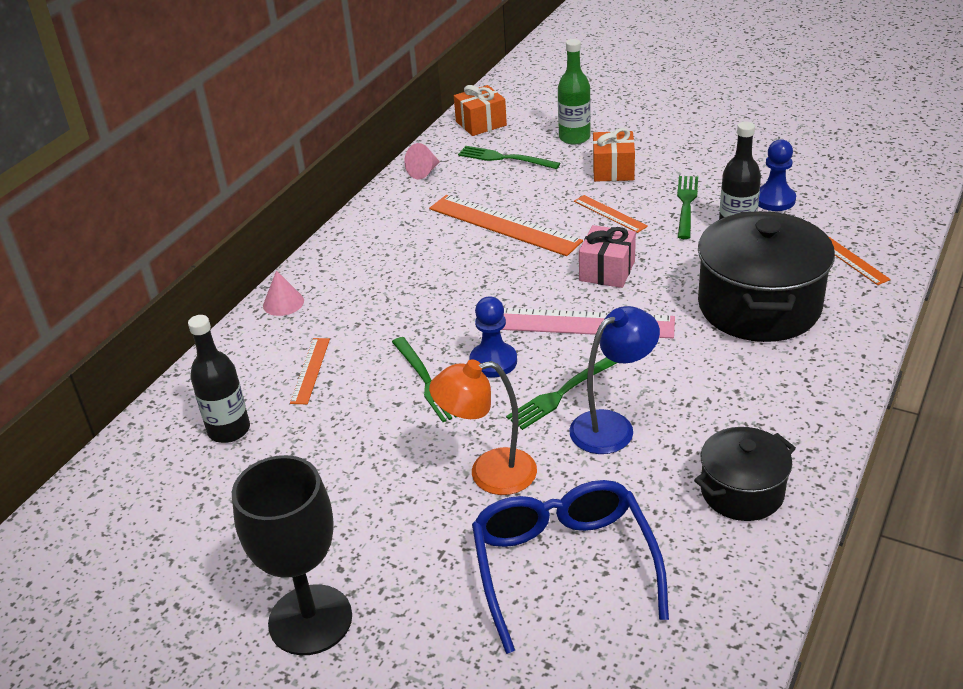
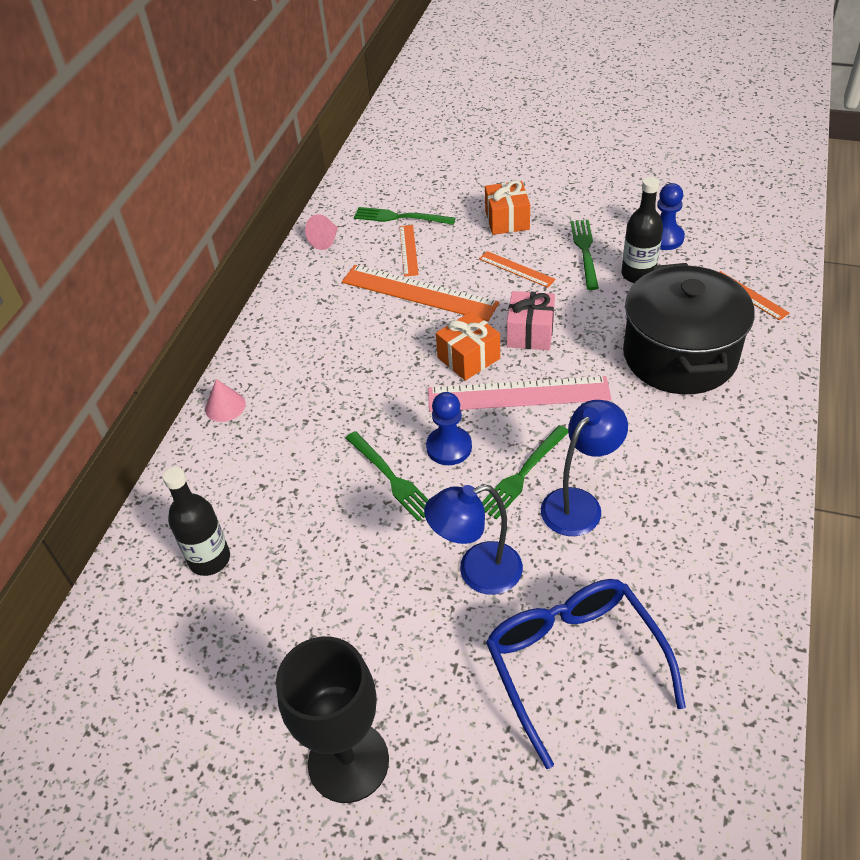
camera: 10 degrees left, 10 degrees up
(310, 370) = (273, 480): orange ruler -> orange ruler (408, 250)
(481, 123) = (366, 180): orange gift -> orange gift (468, 358)
(489, 474) = (477, 572): orange lamp -> blue lamp
(574, 138) = (461, 187): green bottle -> none
(742, 492) = (715, 558): black pot -> none

